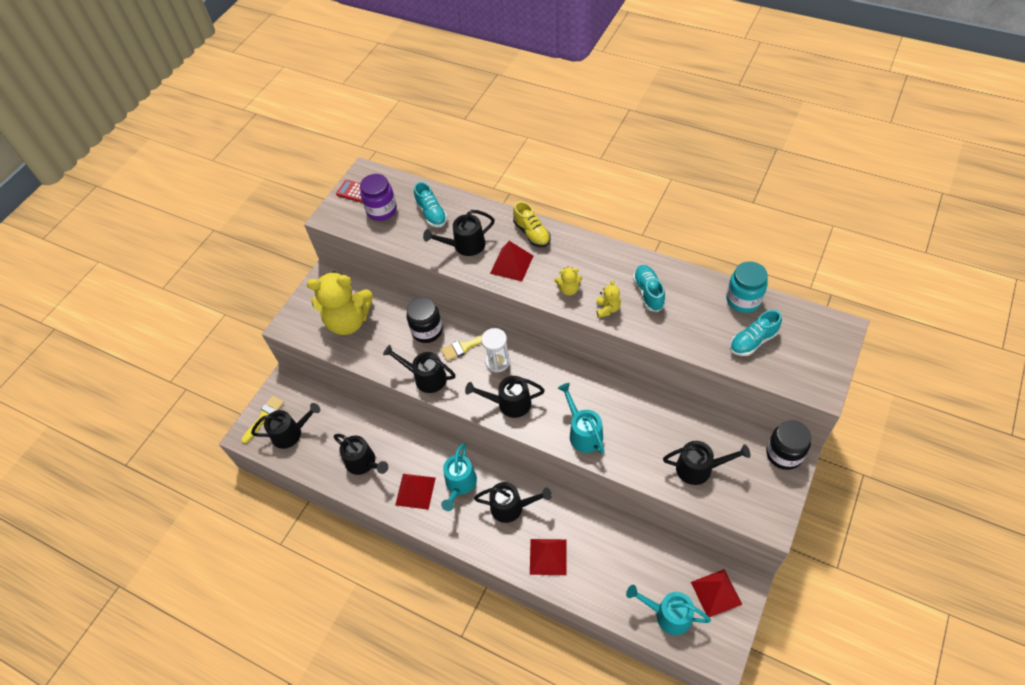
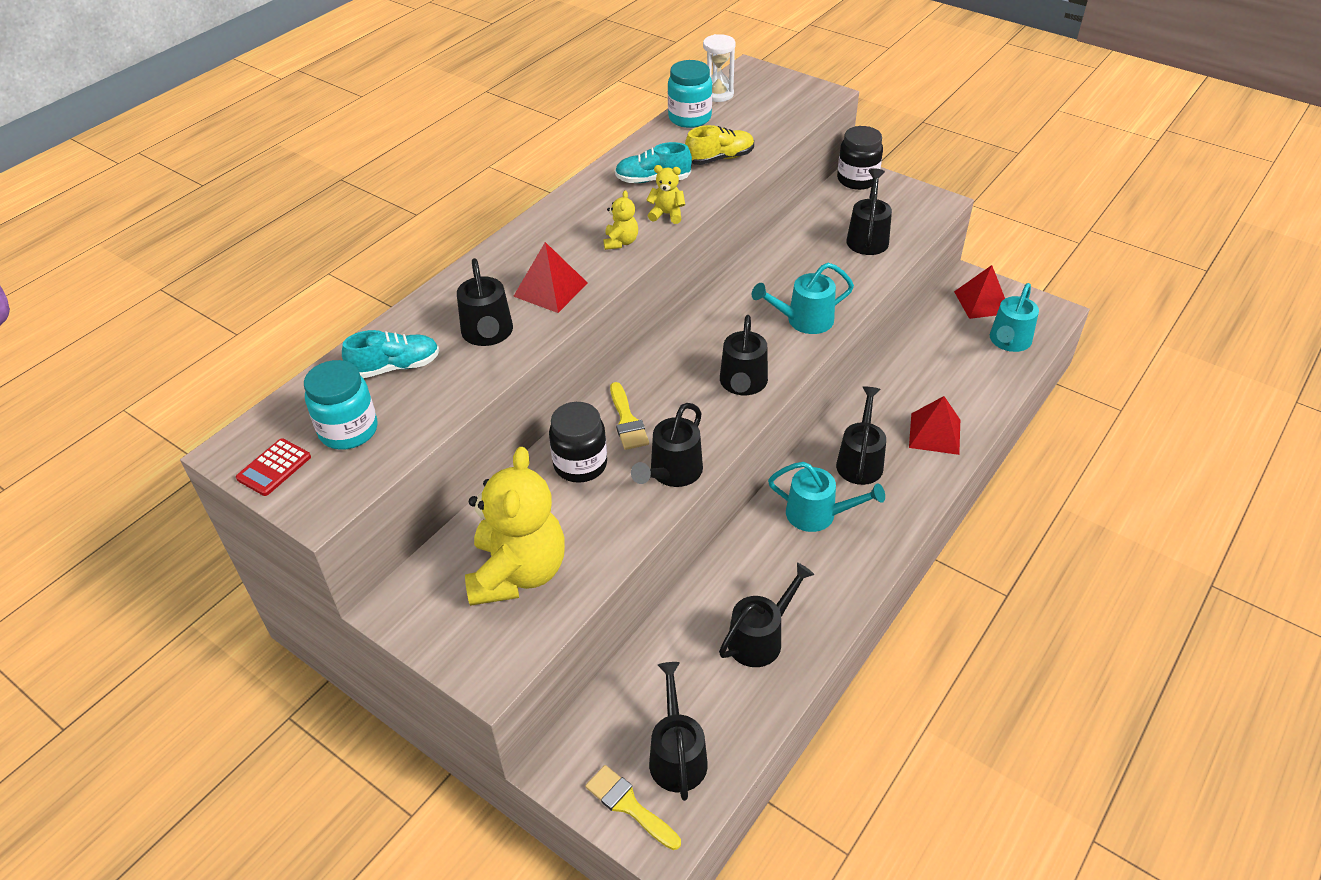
camera: 85 degrees left, 10 degrees down
(381, 210) = (348, 430): purple jar -> turquoise jar
(415, 491) = (822, 570): red pyramid -> none
(497, 362) = (667, 389): white hourglass -> white hourglass (718, 94)
(532, 233) = (500, 264): yellow shoe -> yellow shoe (720, 158)
(753, 341) = (750, 121): turquoise shoe -> none

